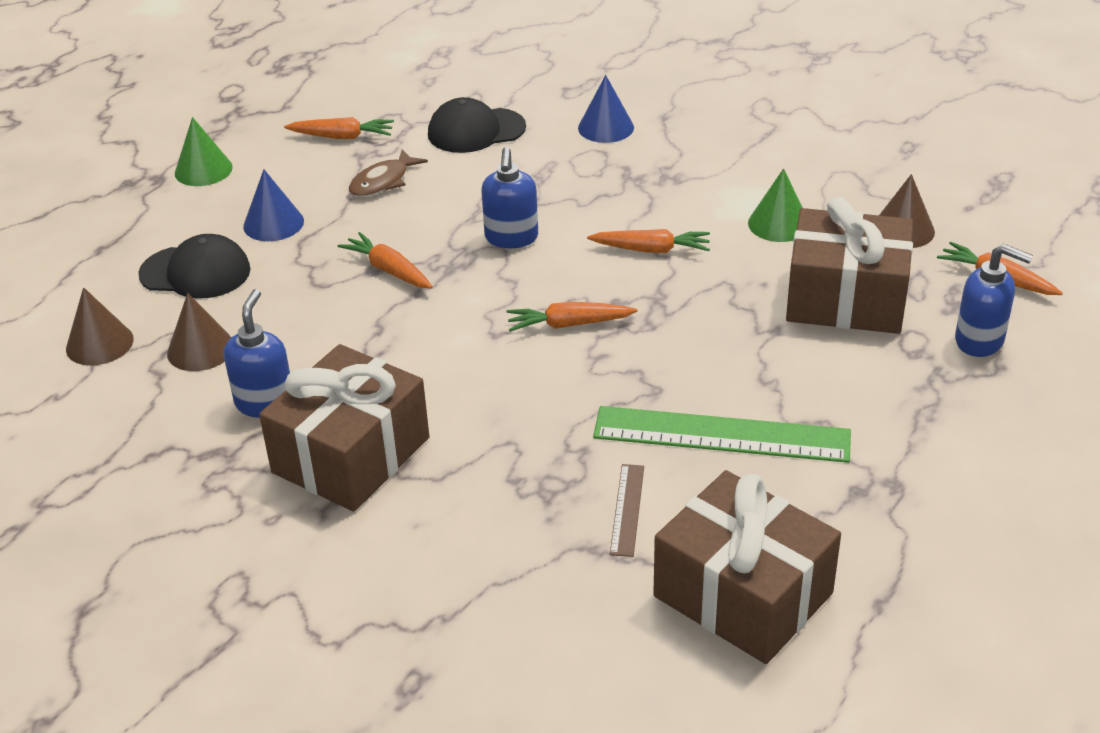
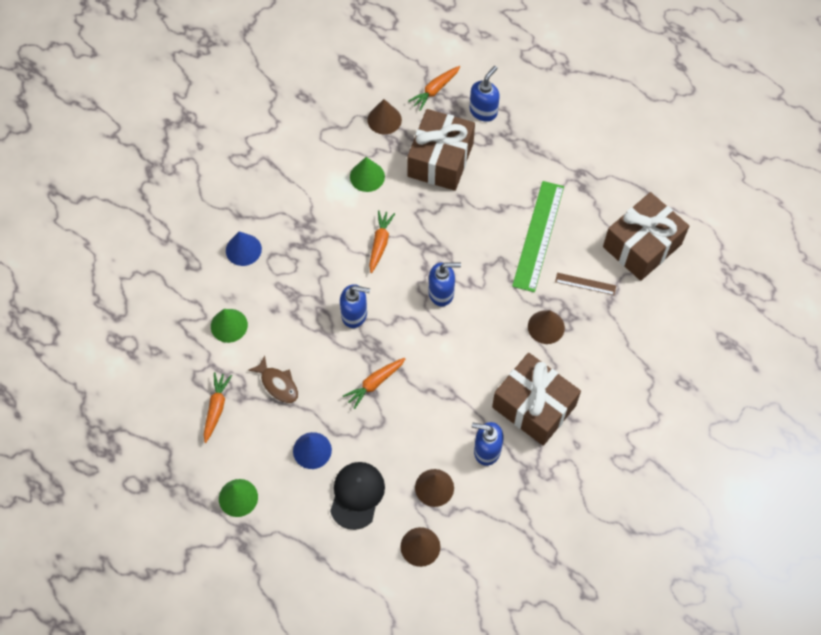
camera: 85 degrees left, 25 degrees up
(476, 131) = (229, 325): black cap -> green cone
(520, 459) = (546, 327): none -> brown cone
(569, 324) = (441, 293): orange carrot -> blue soap dispenser

